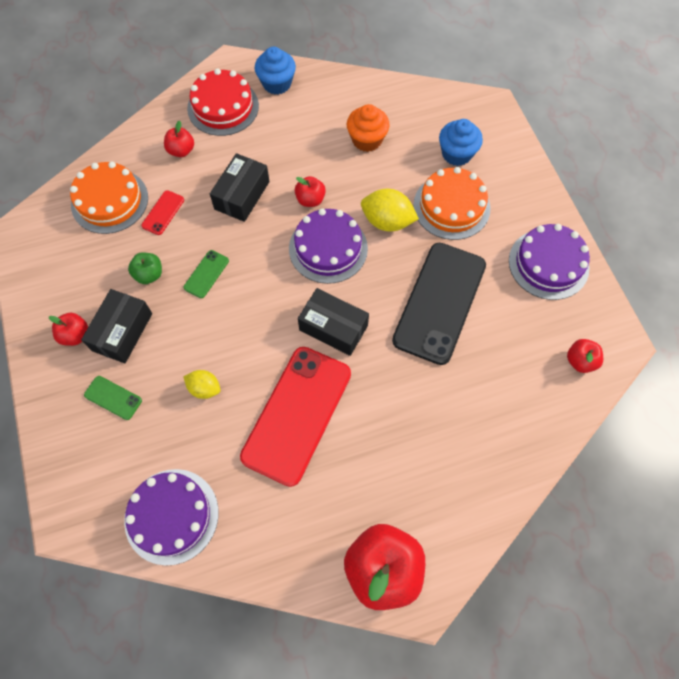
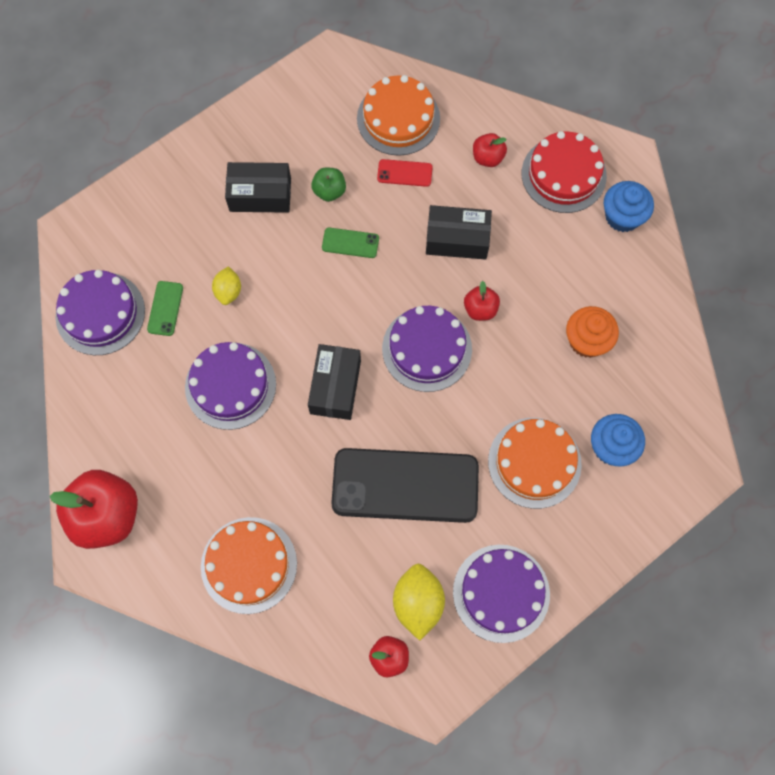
camera: 70 degrees right, 5 degrees up
(75, 335) = (242, 156): red apple -> none
(113, 398) = (192, 216): green phone -> green phone (165, 308)
(297, 414) = (230, 385): red phone -> purple cake
(387, 221) = (485, 398): yellow lemon -> yellow lemon (418, 603)
(470, 449) = (249, 565): none -> orange cake

